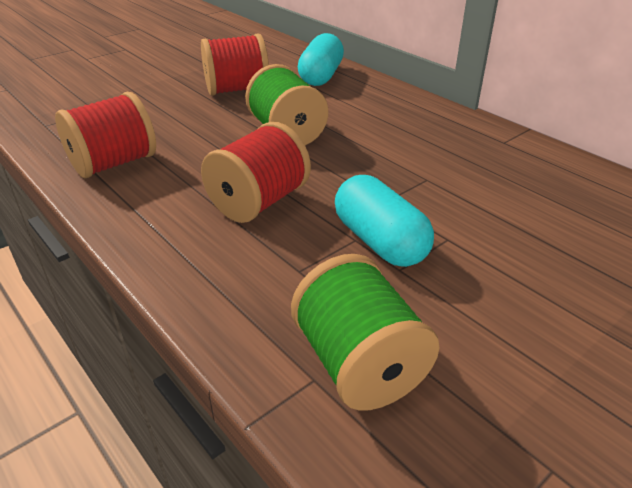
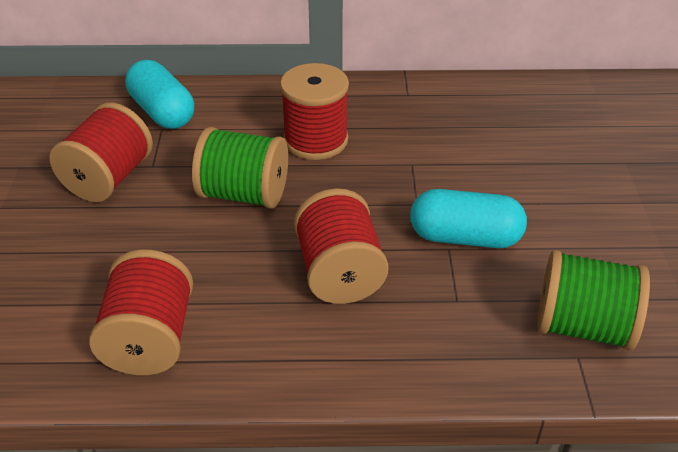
camera: 50 degrees left, 5 degrees up
(383, 132) = (315, 140): none -> red spool

